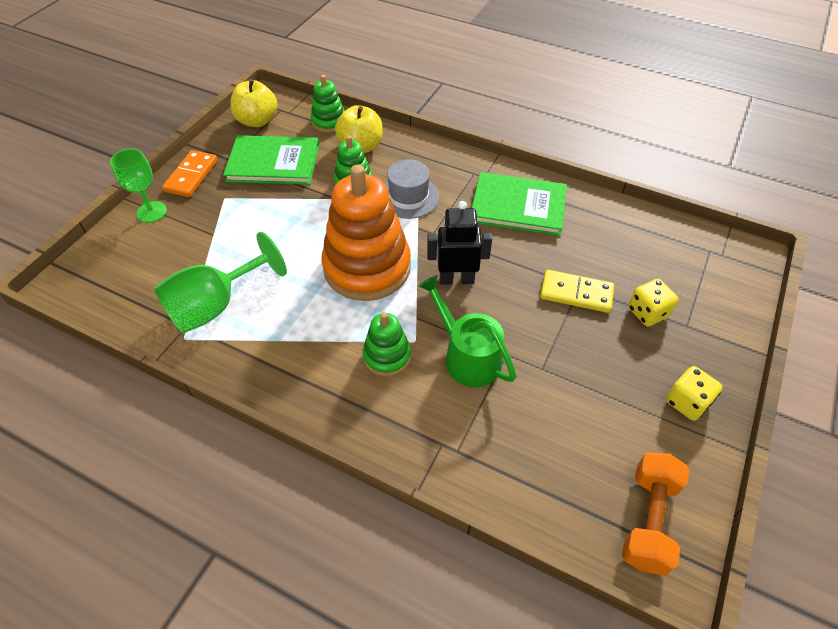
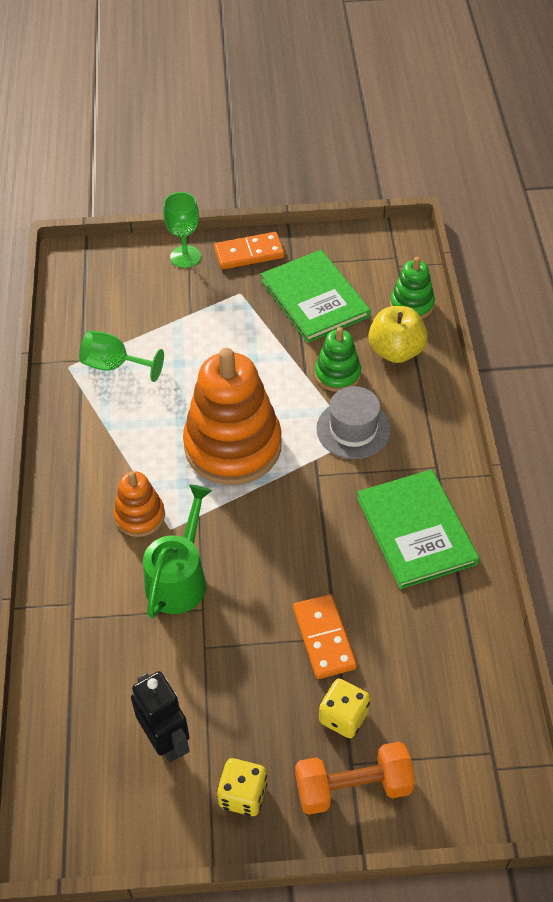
camera: 60 degrees right, 0 degrees up
(216, 305) = (114, 365): green goblet -> green goblet, size x0.66
(257, 121) = (363, 251): yellow apple -> none
(387, 356) = (140, 516): green stacking toy -> orange stacking toy
(456, 279) = (269, 525): black robot -> black robot (166, 741)
(576, 293) = (324, 638): yellow domino -> orange domino
(648, 520) = (86, 802): orange dumbbell -> orange dumbbell (353, 787)

